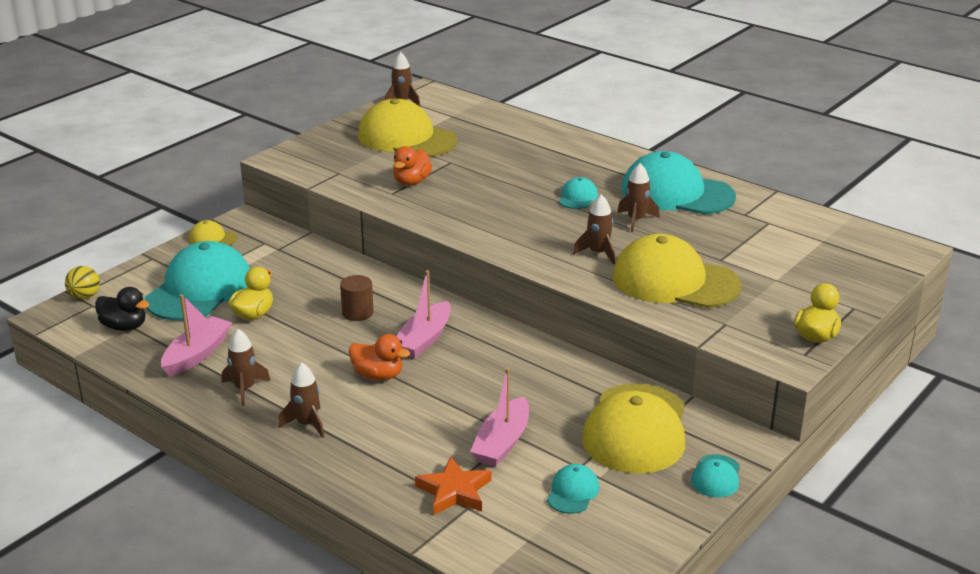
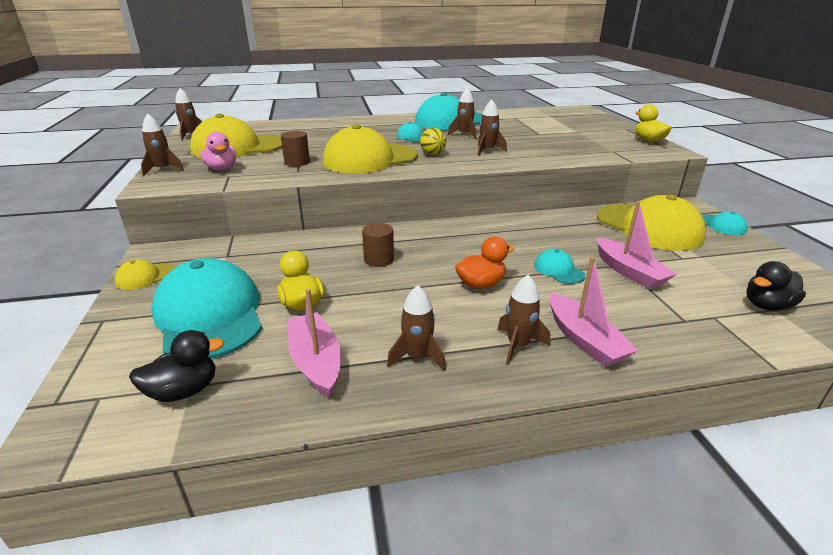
camera: 50 degrees left, 0 degrees up
(85, 296) = (71, 396): yellow ball -> yellow ball (433, 154)
(311, 142) = (163, 170): none -> brown rocket
(348, 162) = (221, 169): none -> pink duck
(411, 182) = (297, 162): orange duck -> brown cylinder
(424, 339) = (455, 250): pink boat -> pink boat (584, 340)
(454, 491) = (686, 314): orange star -> none
(529, 534) = (767, 305): none -> black duck
(573, 492) = (714, 270): turquoise cap -> turquoise cap (558, 270)
(675, 281) = (549, 146): yellow cap -> yellow cap (370, 159)

